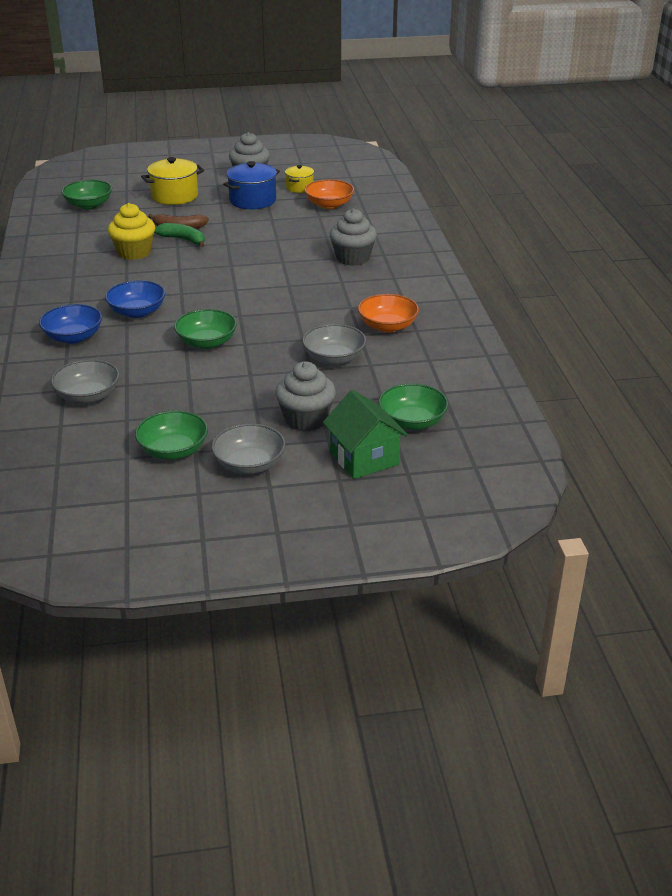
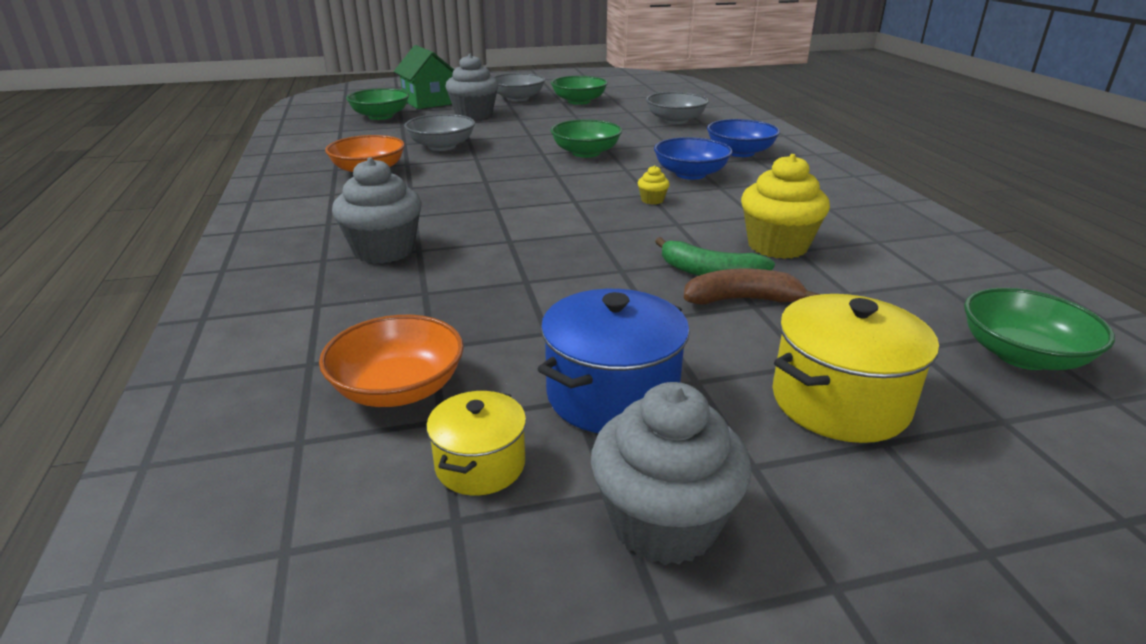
camera: 175 degrees right, 5 degrees down
(182, 287) = (652, 200): none -> yellow cupcake

